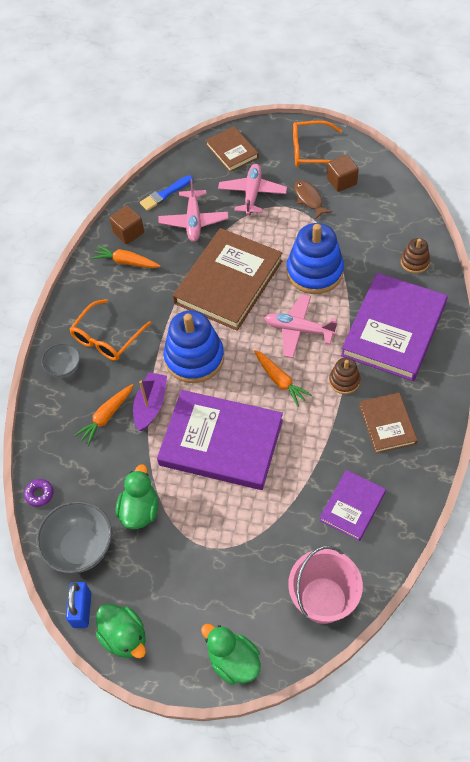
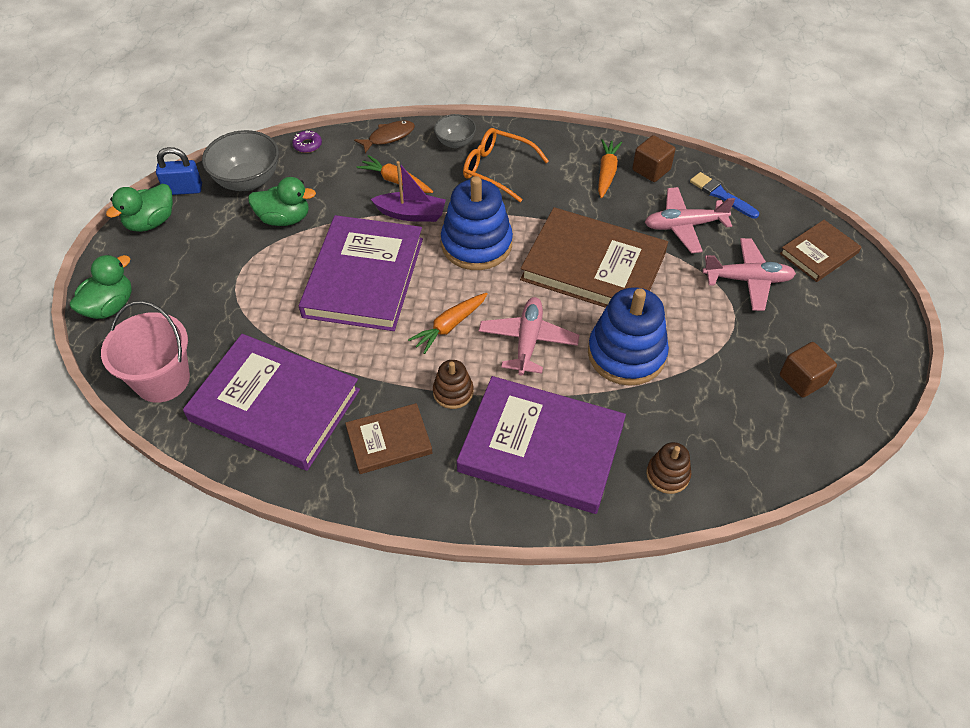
camera: 80 degrees right, 5 degrees down
(309, 199) = (755, 342): brown fish -> brown fish (388, 137)
(311, 151) = (850, 341): orange glasses -> none
(352, 506) = (275, 405): purple book -> purple book, size x1.90

